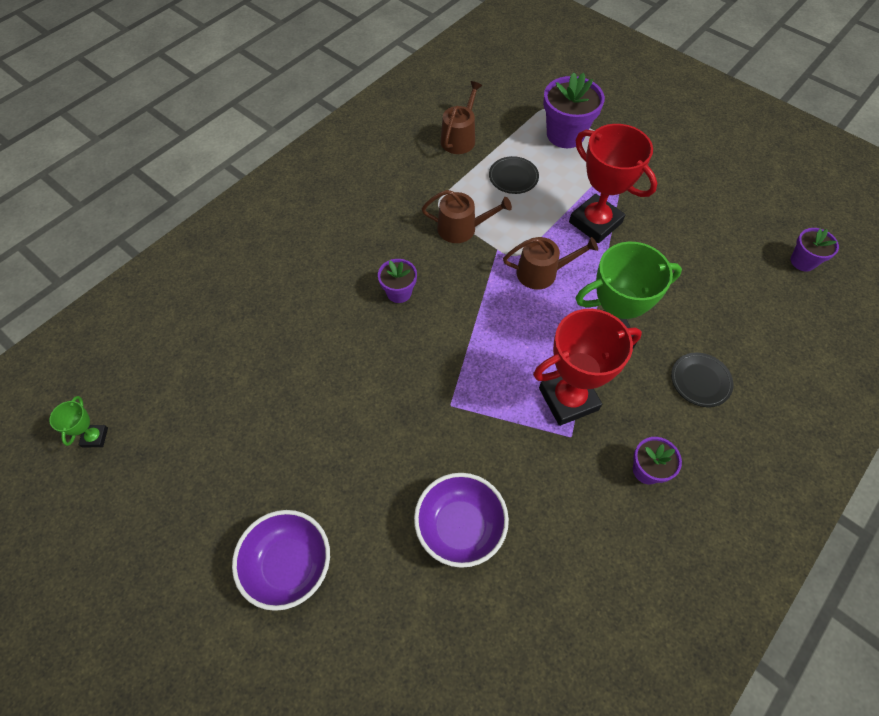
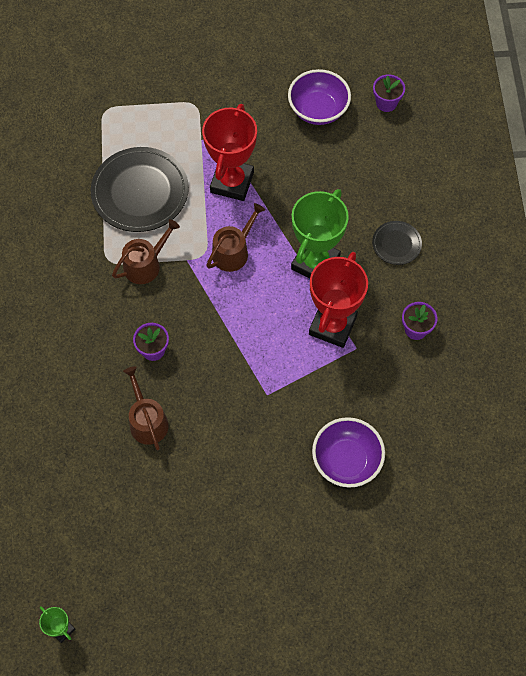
camera: 45 degrees left, 5 degrees up
(289, 565) = (274, 574): purple bowl -> purple bowl (318, 110)
(459, 138) = (66, 190): brown watering can -> brown watering can (147, 421)
(513, 177) = (140, 192): black plate -> black plate, size x2.01
(565, 135) = (142, 124): purple flower pot -> none
(595, 222) = (232, 182): red trophy -> red trophy turned 75 degrees counterclockwise

